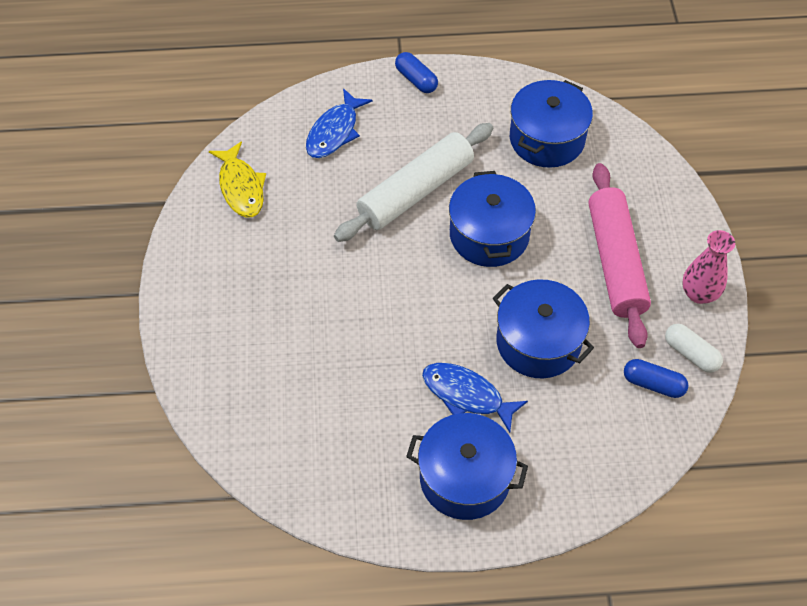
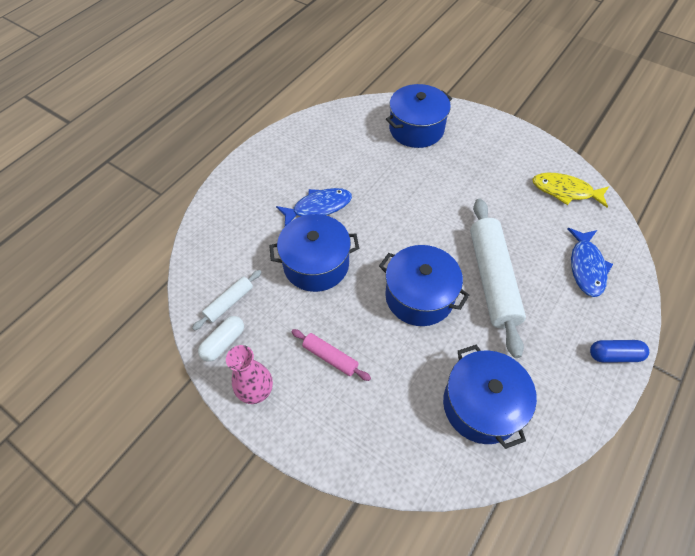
camera: 130 degrees right, 0 degrees up
(334, 131) = (586, 267): blue fish -> blue fish turned 150 degrees counterclockwise
(465, 478) = (275, 176): blue pot -> blue pot (416, 129)
(615, 262) = (330, 357): pink rolling pin -> pink rolling pin, size x0.48
(653, 384) = (229, 302): blue capsule -> white rolling pin
(691, 354) = (224, 342): white capsule -> white capsule turned 45 degrees counterclockwise

